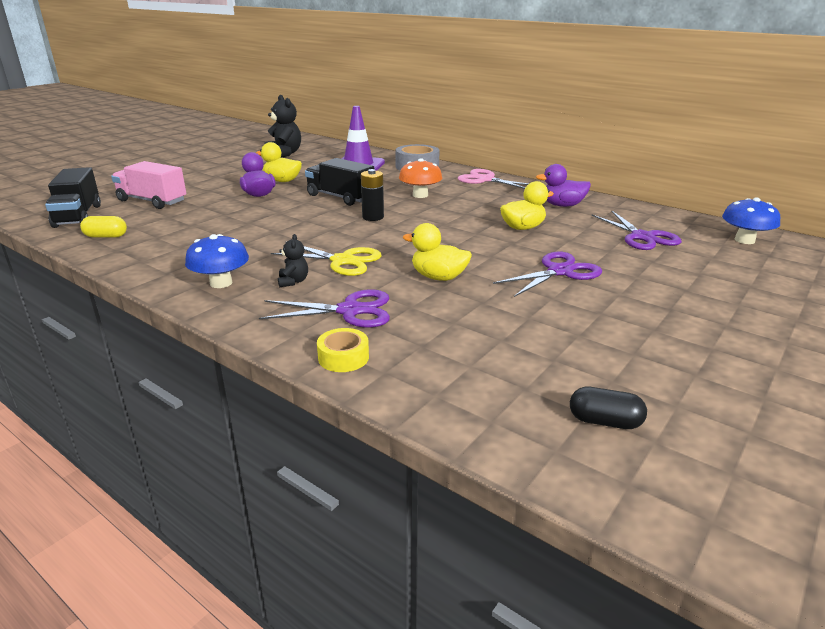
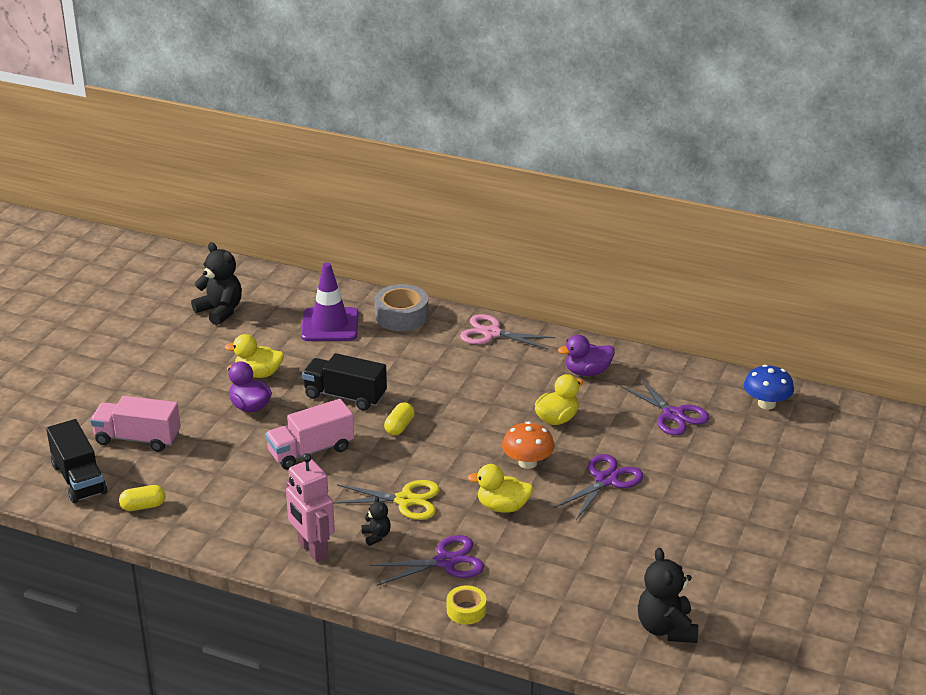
camera: 15 degrees left, 5 degrees up
(221, 283) = (312, 550): blue mushroom -> pink robot
(283, 222) = (311, 451): none -> pink truck
(373, 217) = (399, 427): black battery -> yellow capsule
(420, 195) = (431, 377): orange mushroom -> orange mushroom (527, 462)
(604, 421) = (666, 628): black capsule -> black teddy bear

